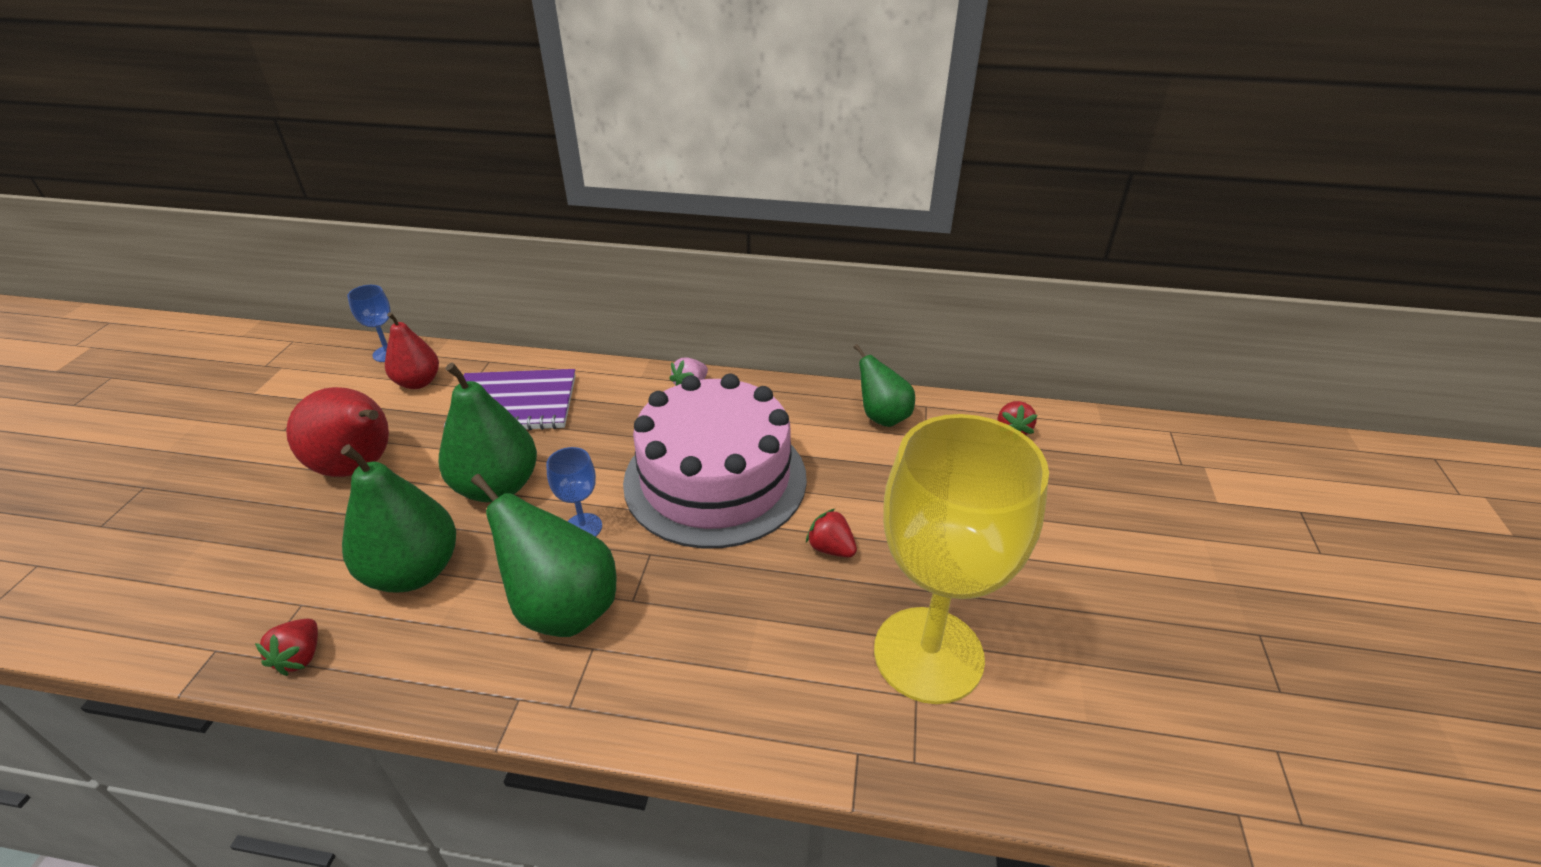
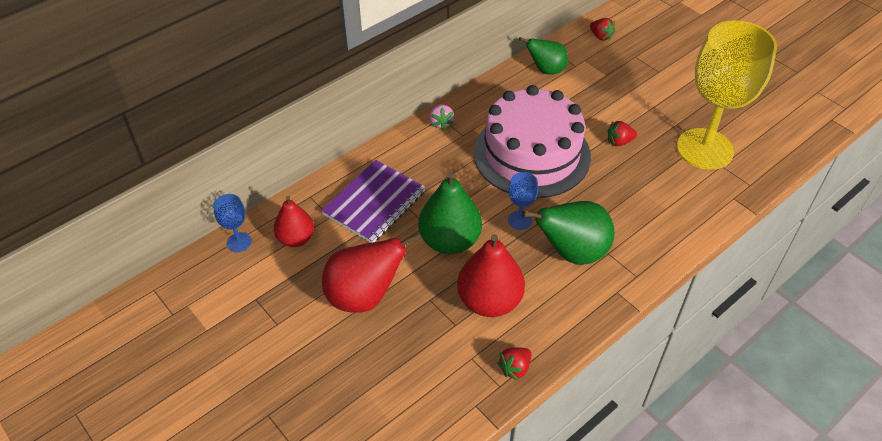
camera: 50 degrees left, 10 degrees up
(300, 657) = (515, 368): red strawberry -> red strawberry turned 90 degrees clockwise
(414, 571) = (489, 301): green pear -> red pear

